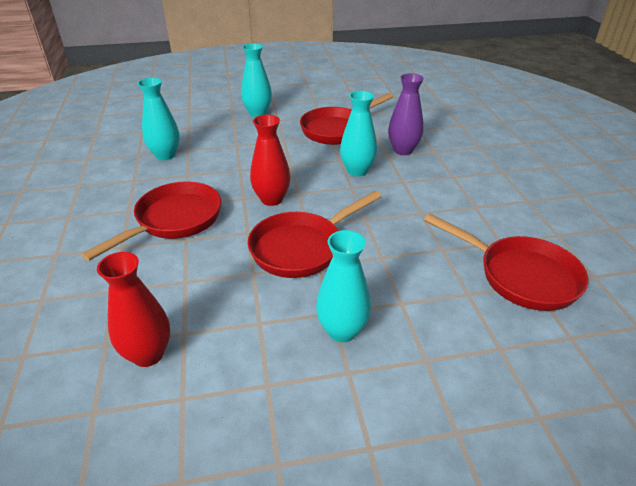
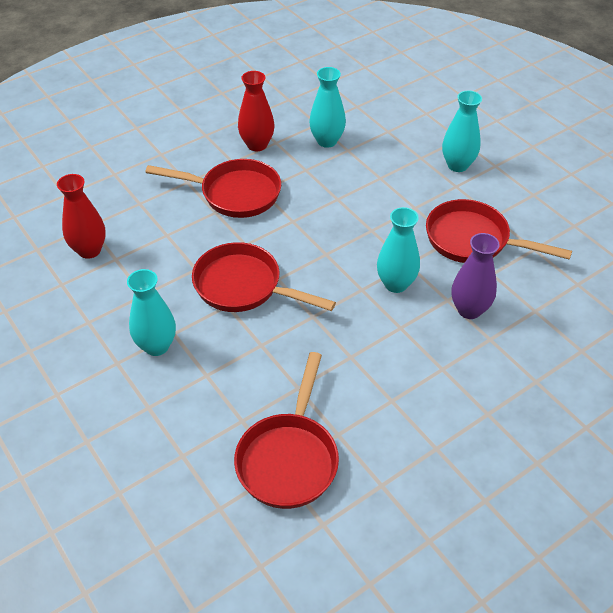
camera: 65 degrees right, 10 degrees up
(271, 199) = (303, 240): red vase -> red vase (257, 145)

